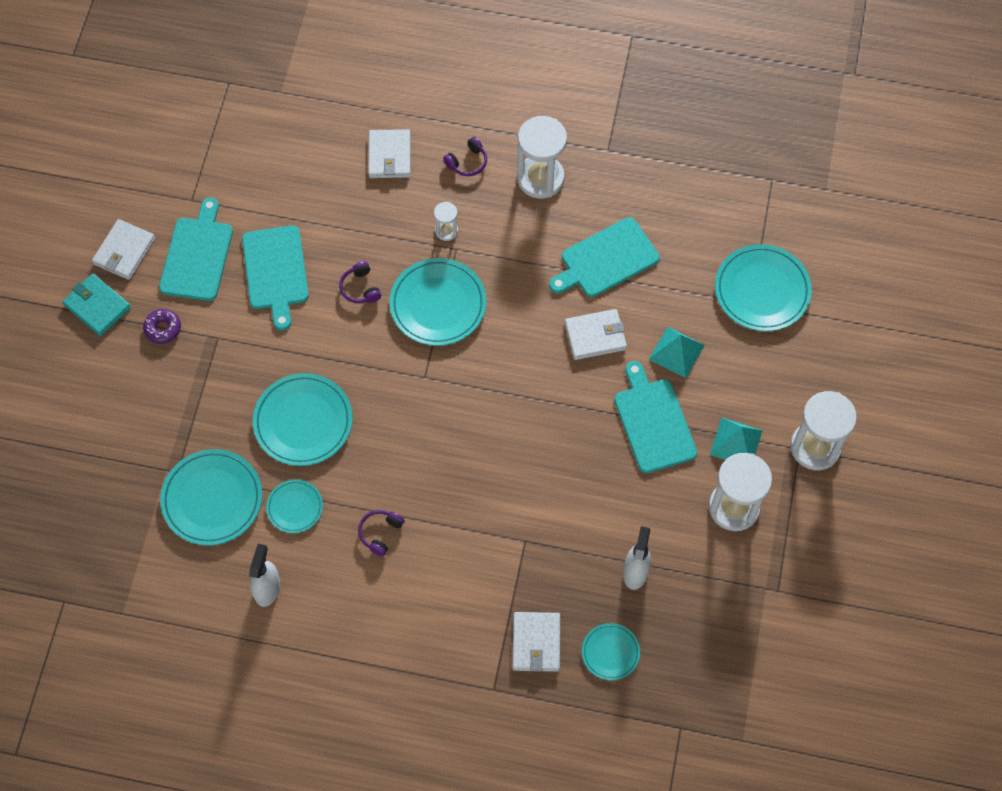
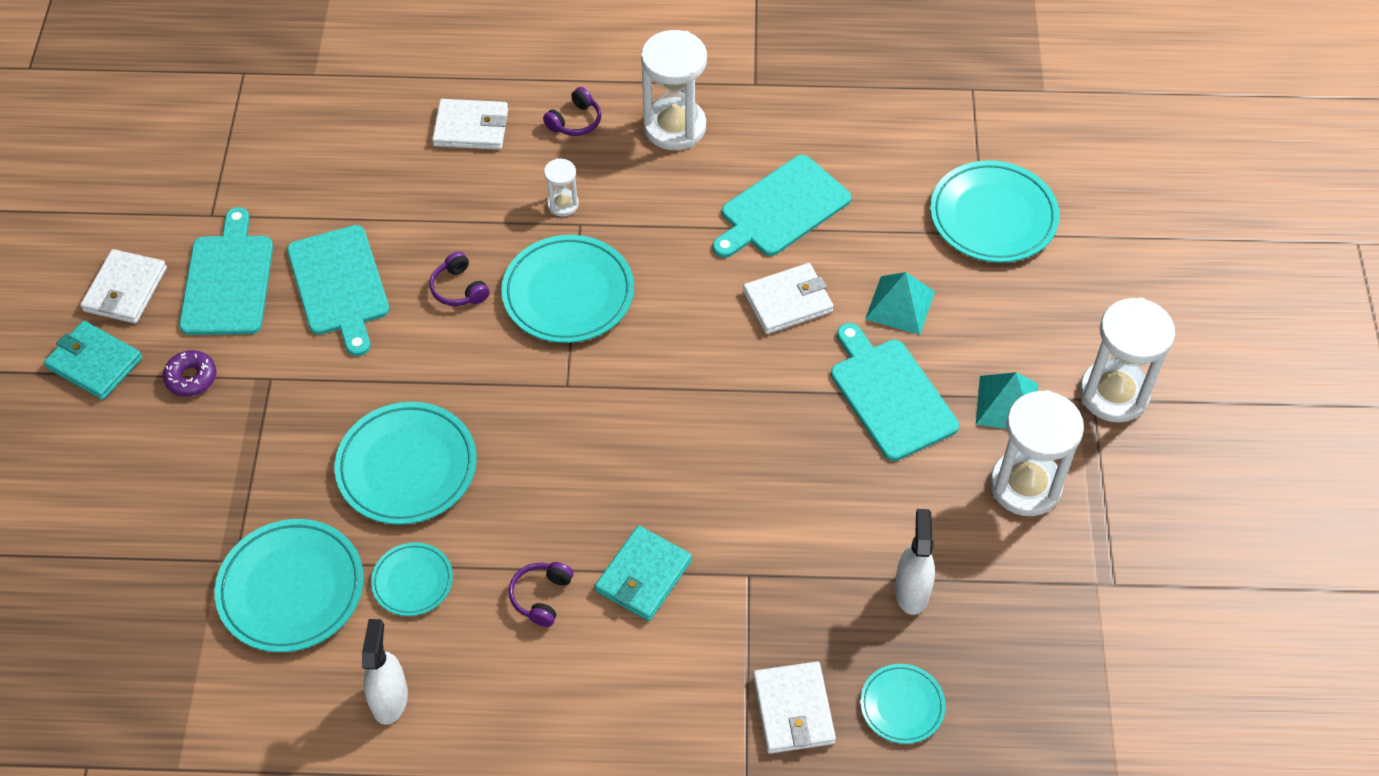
camera: 10 degrees left, 10 degrees down
(389, 156) = (471, 128): white wallet -> white wallet turned 75 degrees counterclockwise
(453, 529) = (643, 576): none -> turquoise wallet

